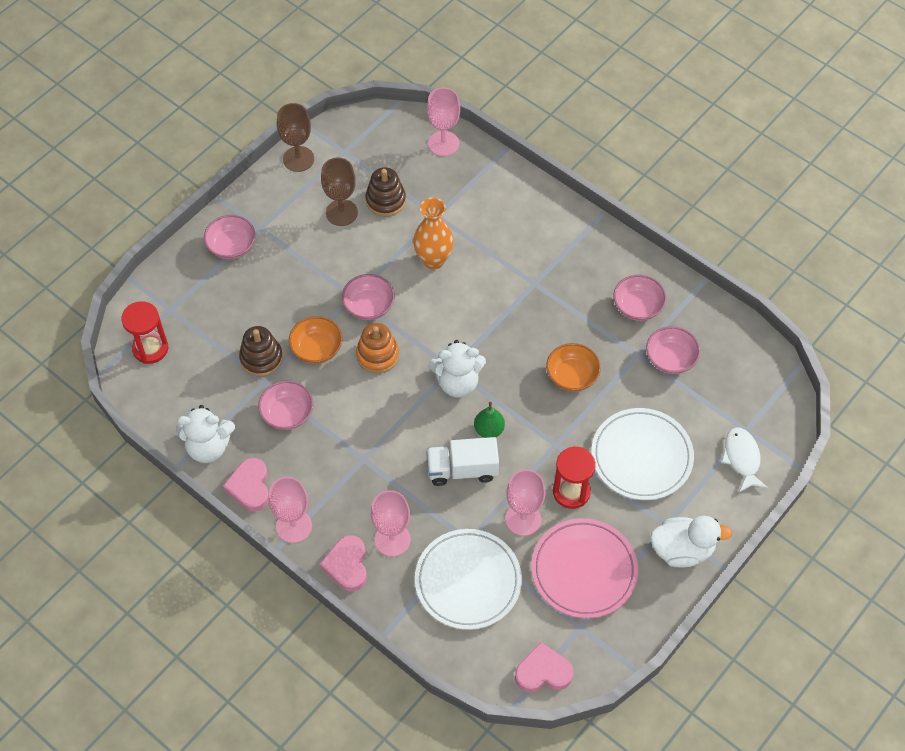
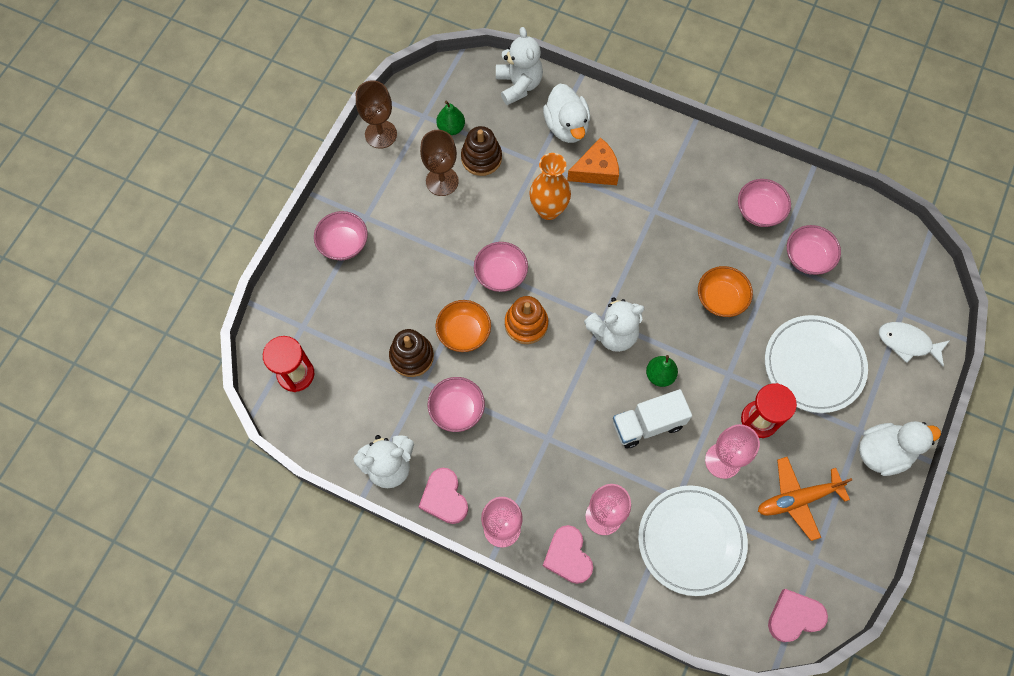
camera: 15 degrees left, 10 degrees up
(366, 168) = (451, 128): none -> green pear
(443, 143) = (518, 85): pink goblet -> white teddy bear
(476, 190) = (566, 126): none -> white duck
(491, 235) = (596, 170): none -> orange cheese
(584, 570) = (798, 499): pink plate -> orange plane
(742, 458) = (907, 343): white fish -> white fish turned 45 degrees counterclockwise

